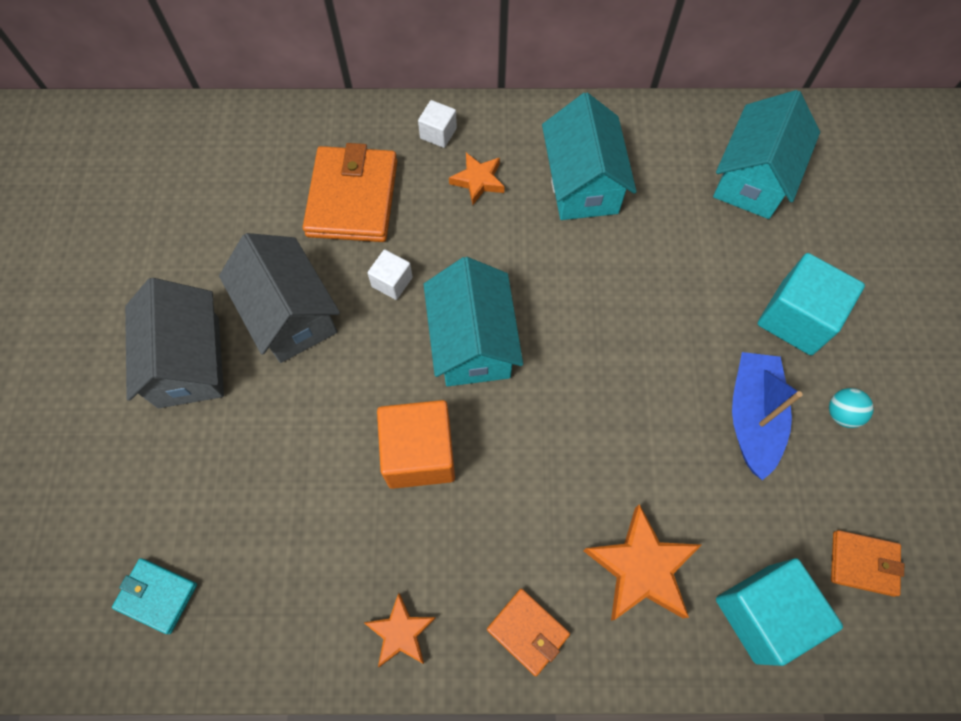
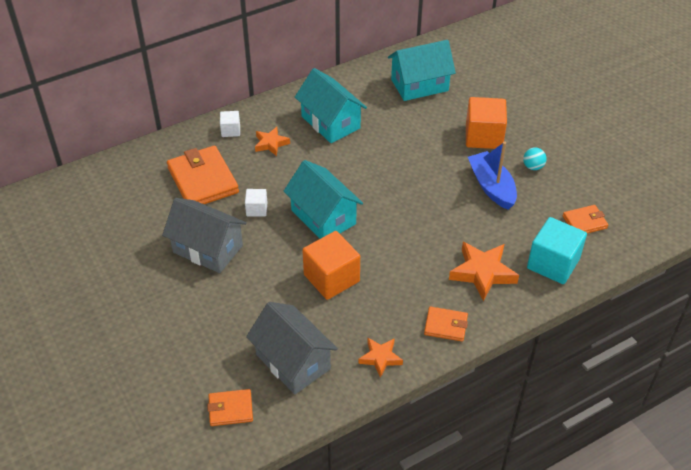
camera: 30 degrees left, 20 degrees down
(157, 596) = (230, 409): turquoise wallet -> orange wallet
(189, 362) = (163, 297): grey house -> grey house (293, 361)
(753, 178) = (419, 85): turquoise house -> turquoise house turned 75 degrees clockwise
(796, 318) = (483, 136): turquoise cube -> orange cube

